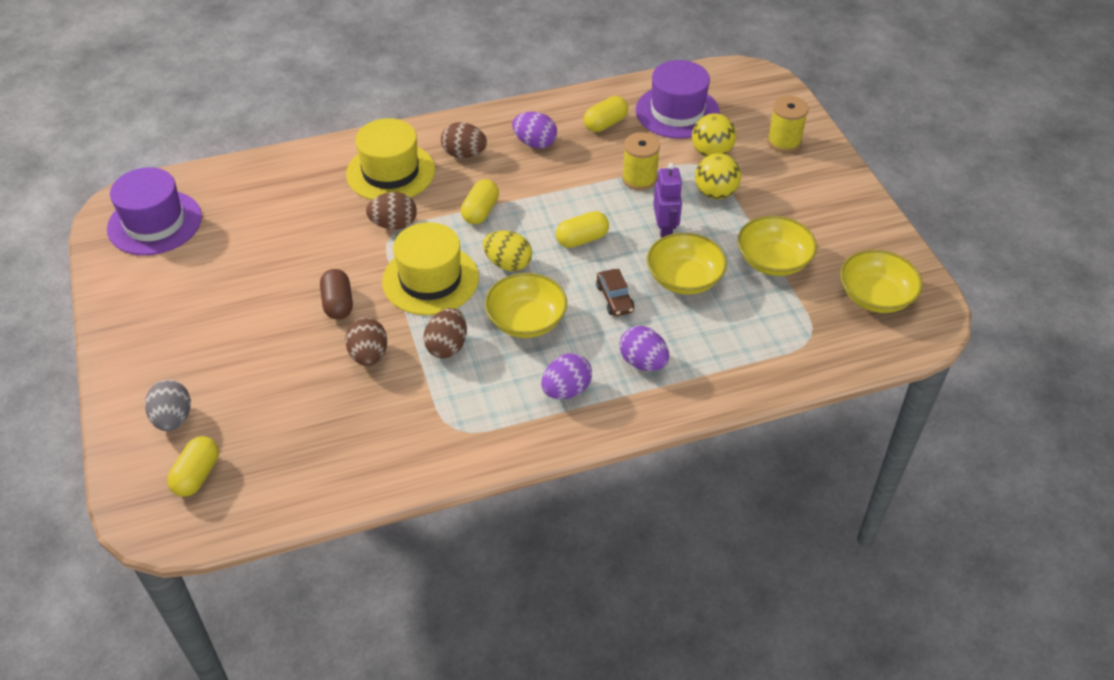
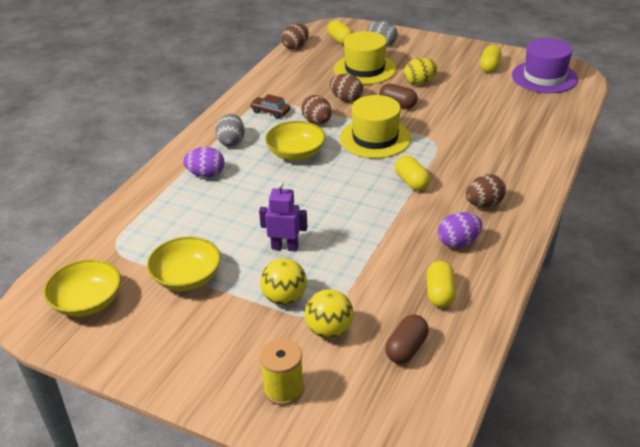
camera: 135 degrees right, 10 degrees down
(390, 172) = (499, 166): yellow hat -> yellow hat (364, 69)
(394, 224) = (442, 146): brown egg -> brown egg (296, 47)
(508, 264) = (349, 169): yellow egg -> yellow egg (419, 82)
(566, 390) = (231, 142): purple egg -> grey egg
(582, 239) = (329, 207): yellow capsule -> yellow capsule (489, 67)
(615, 298) = (263, 192): brown car -> brown car (270, 112)
(639, 179) = (351, 269): yellow spool -> none
(665, 231) = (285, 247): purple robot -> purple robot turned 150 degrees clockwise
(677, 112) = (406, 348): purple hat -> brown capsule
(684, 278) = (235, 228): yellow bowl -> none

